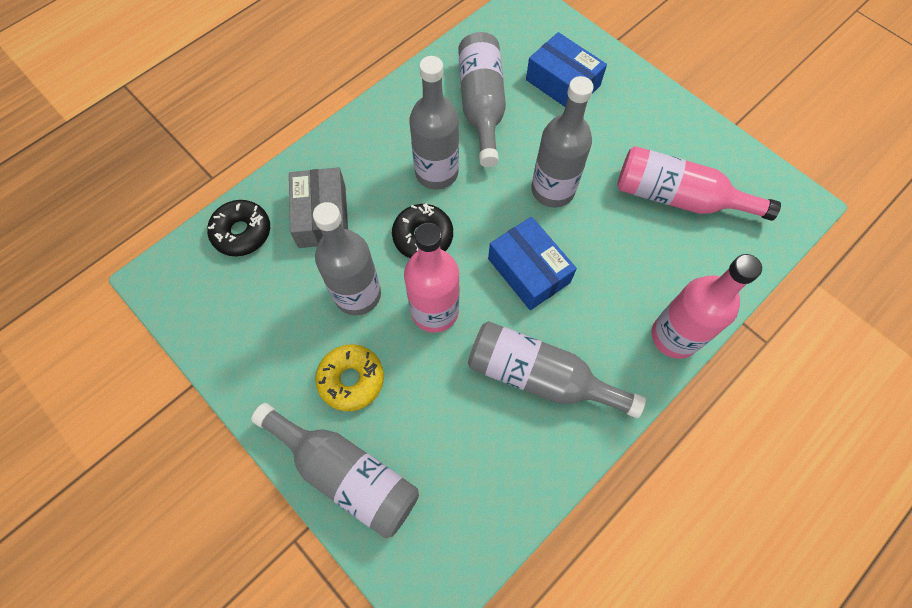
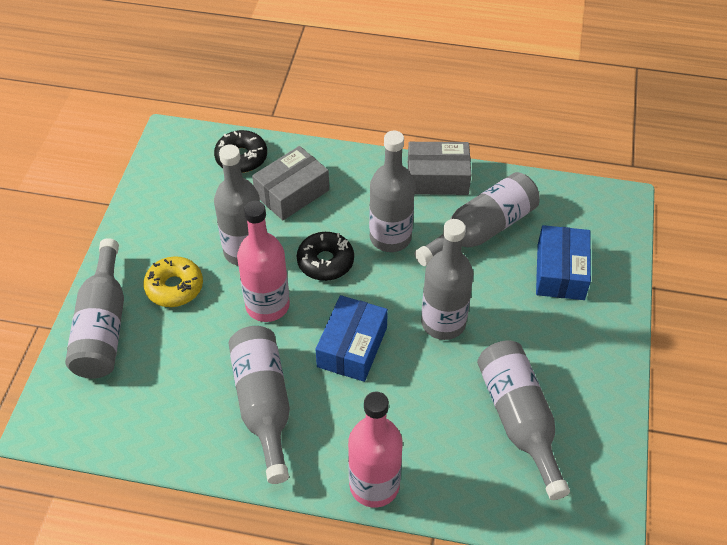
camera: 55 degrees right, 15 degrees down
(402, 100) = (437, 178): none -> grey box
(678, 198) = (519, 420): pink bottle -> grey bottle

